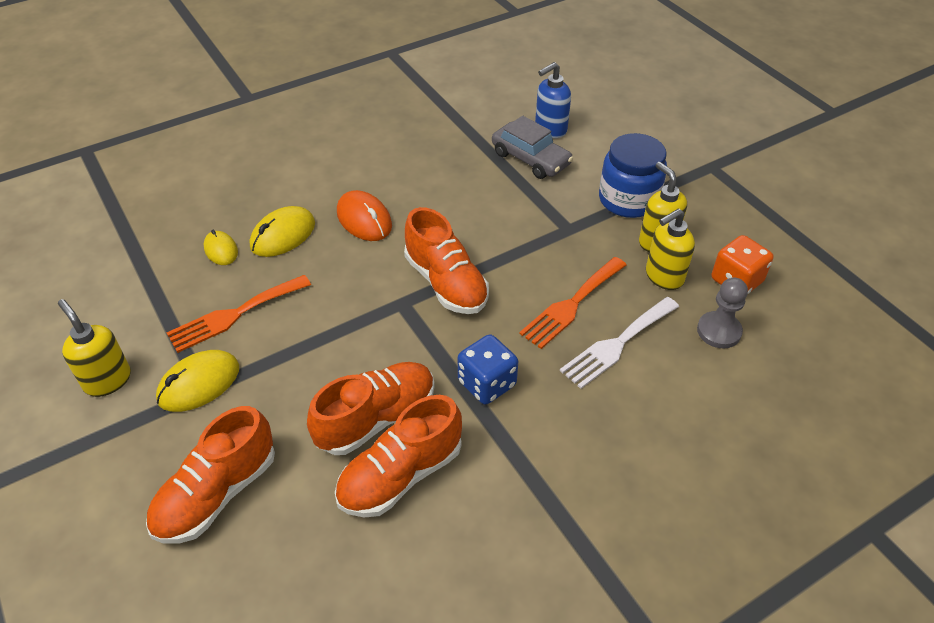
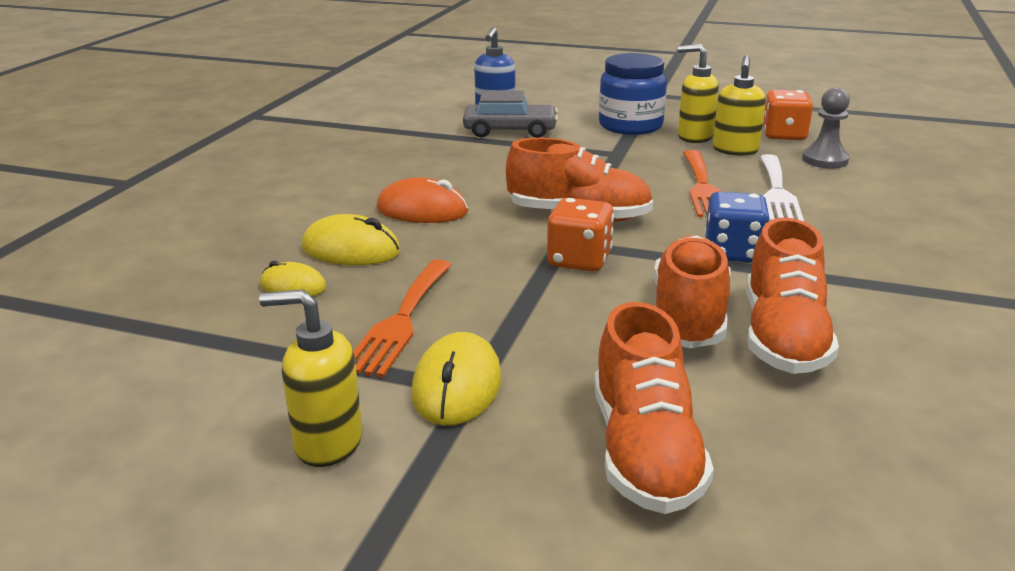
camera: 40 degrees left, 20 degrees down
(283, 235) = (351, 250): yellow mouse -> yellow mouse turned 75 degrees counterclockwise
(386, 327) = (579, 260): none -> orange dice

